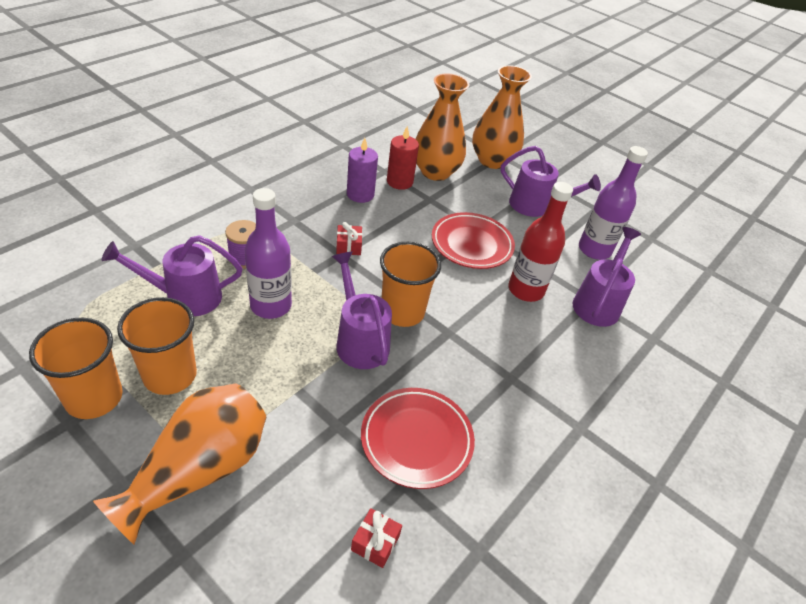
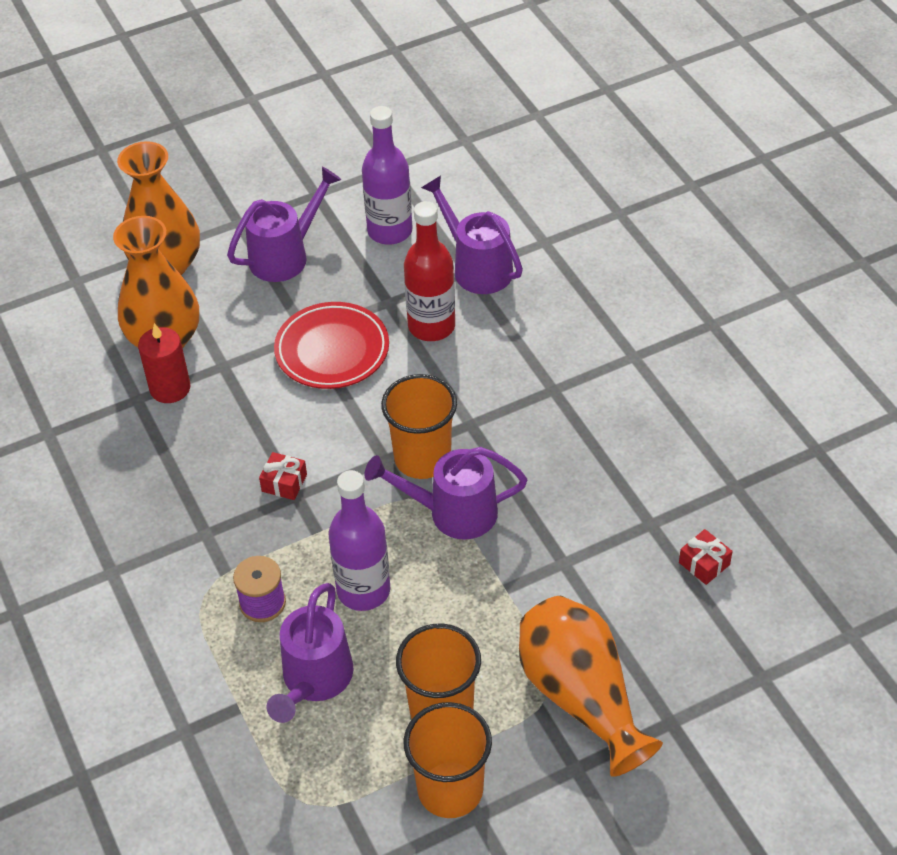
camera: 60 degrees left, 5 degrees up
(360, 194) = (180, 442): purple candle -> none
(416, 440) = (604, 498): red plate -> none

